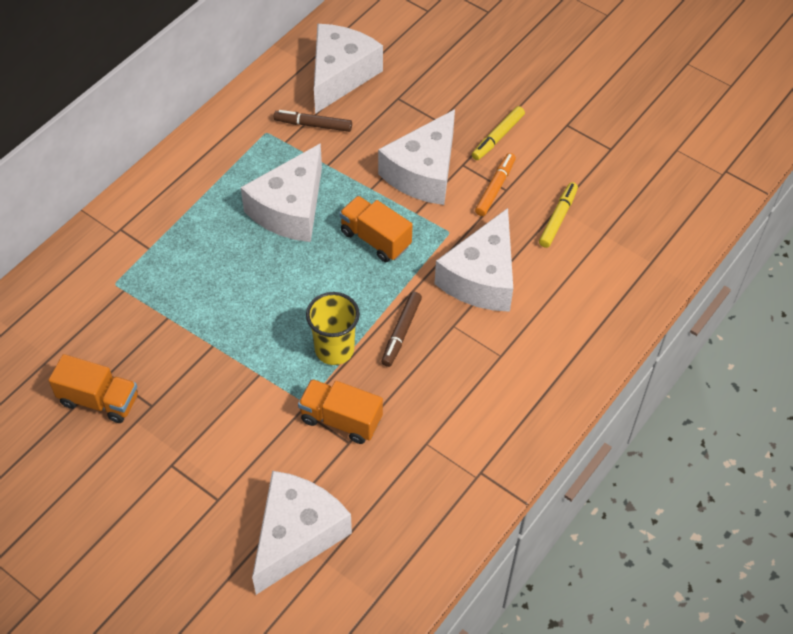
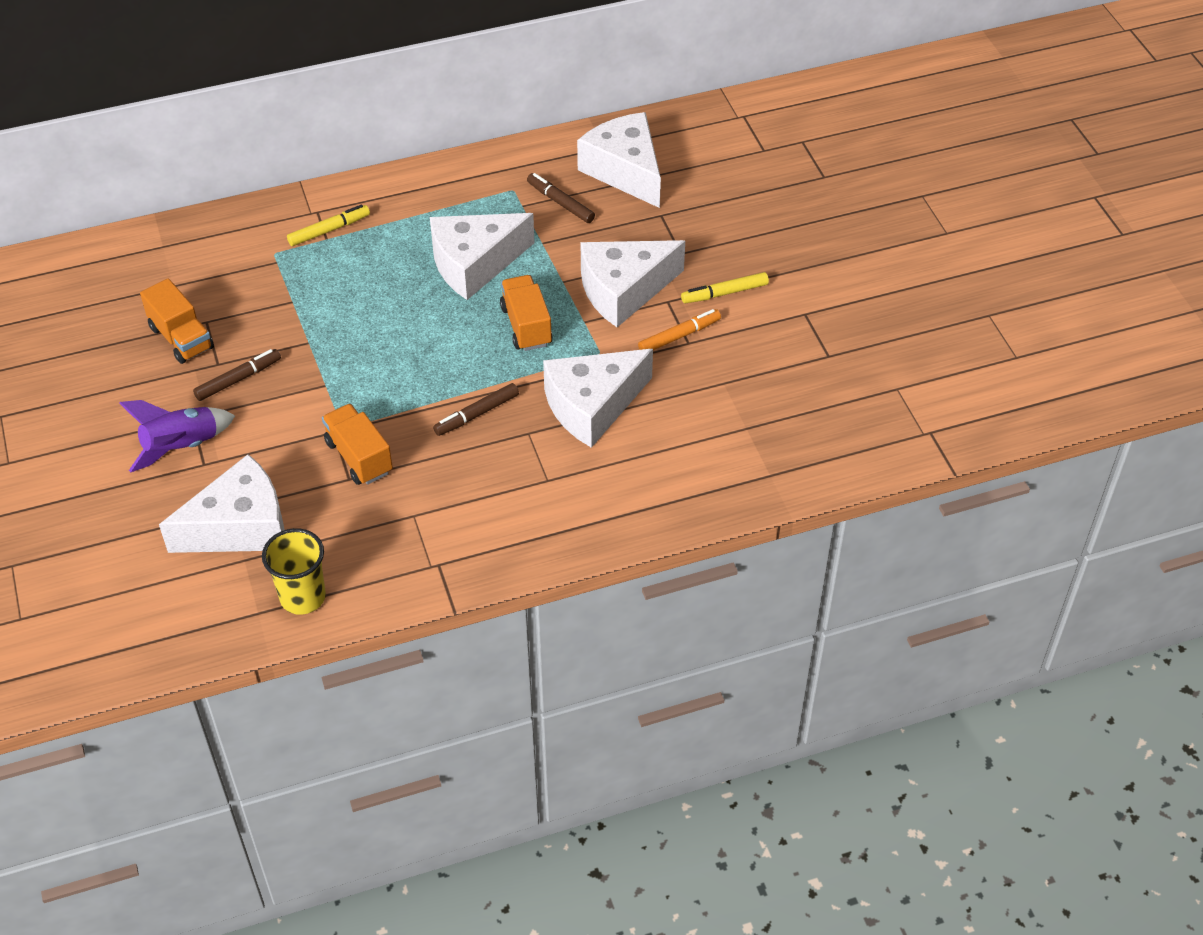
camera: 35 degrees right, 5 degrees down
(181, 409) = (238, 379): none -> brown marker
(185, 496) = (182, 447): none -> purple rocket
(334, 349) = (406, 398): yellow cup -> yellow cup (303, 597)
(340, 75) = (625, 171): white cheese -> white cheese turned 90 degrees counterclockwise
(558, 218) = (714, 391): yellow marker -> yellow marker (329, 230)

